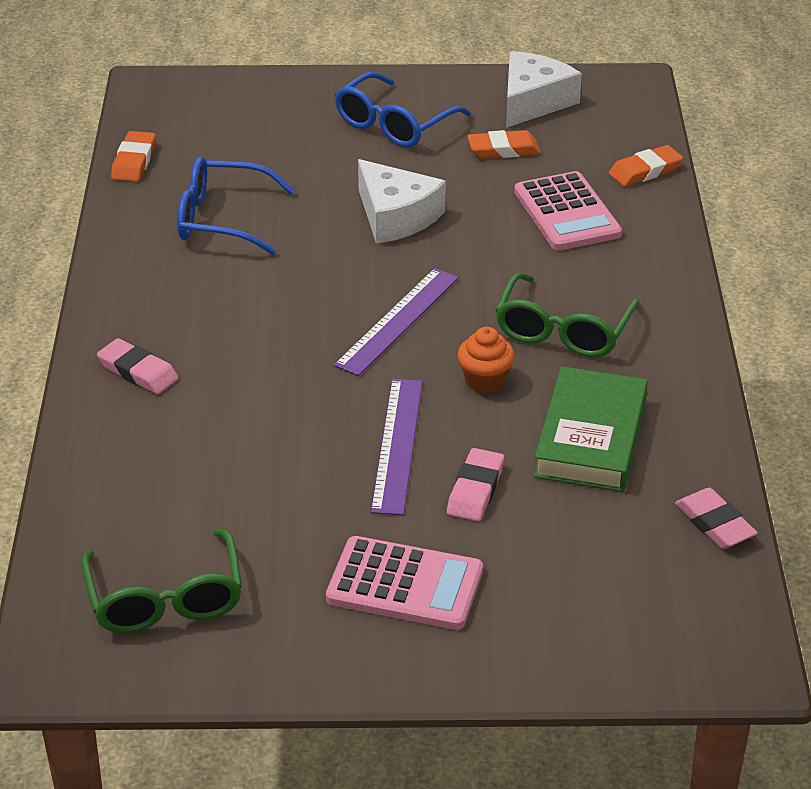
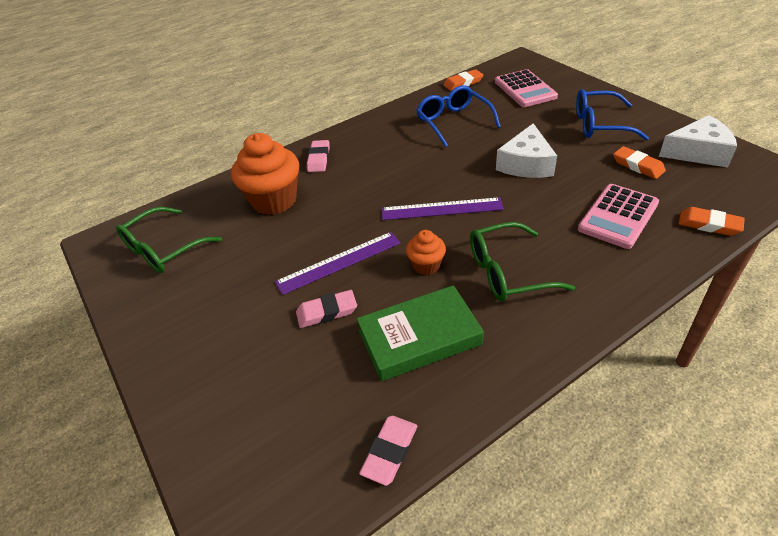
camera: 60 degrees right, 5 degrees up
(186, 452) = (274, 200): none -> orange cupcake
(404, 585) = (224, 326): pink calculator -> pink calculator (525, 89)

